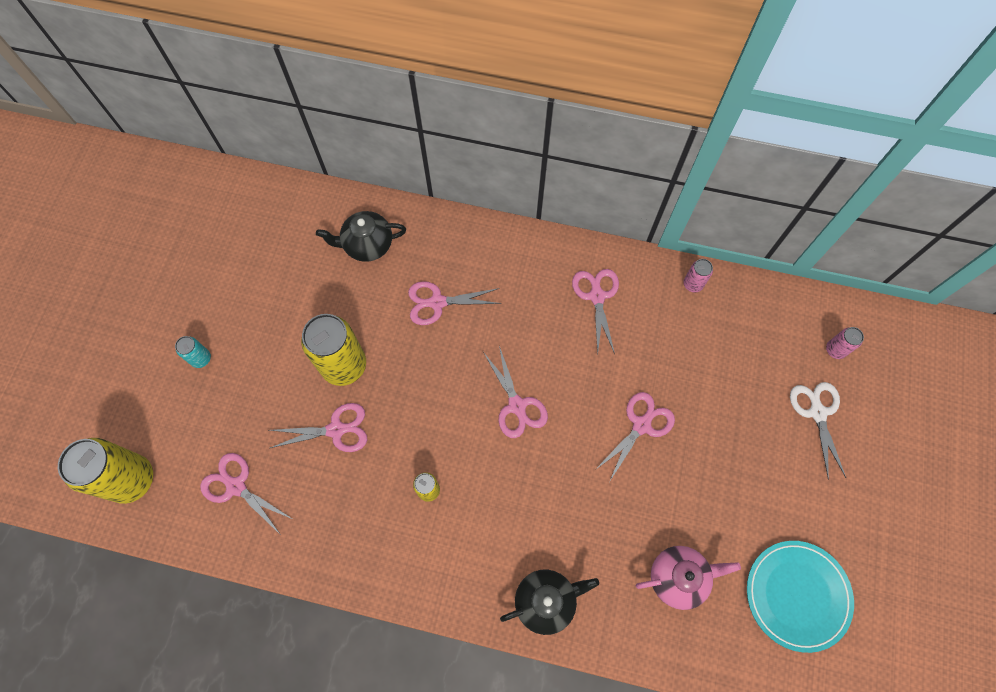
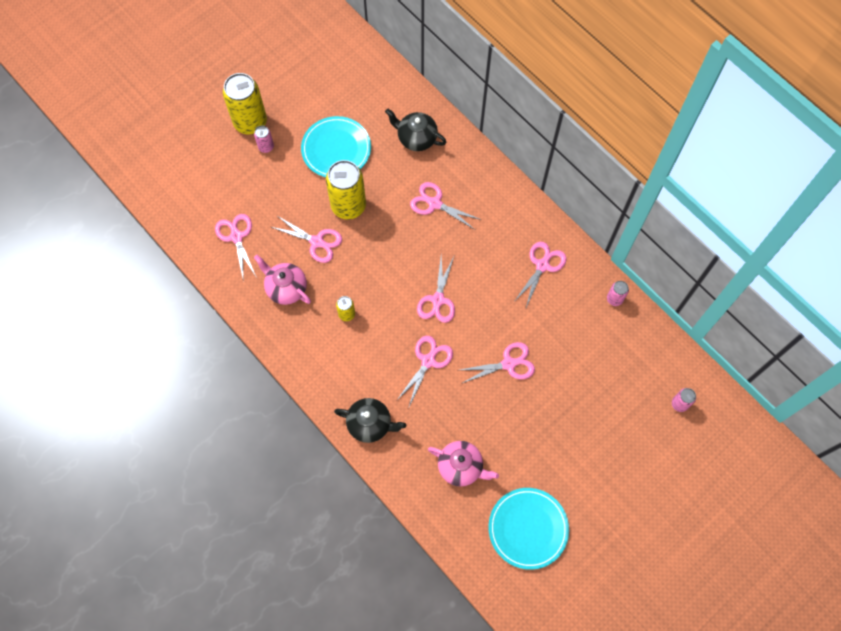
camera: 35 degrees right, 0 degrees up
(132, 479) = (181, 194): yellow can -> yellow can (250, 122)
(201, 359) = (266, 147): turquoise can -> pink can
(286, 311) = (336, 149): none -> turquoise plate
(337, 508) = (286, 288): none -> pink teapot
(556, 481) = (428, 361): none -> pink scissors
(817, 413) = (633, 434): white scissors -> none

